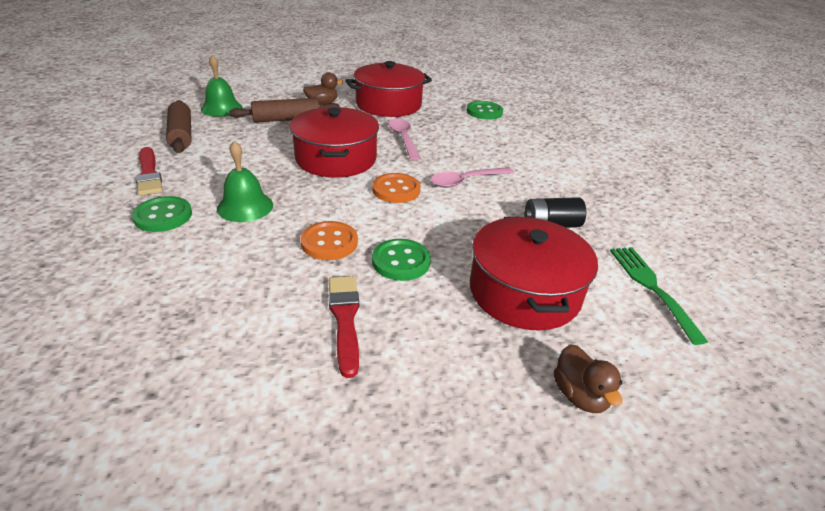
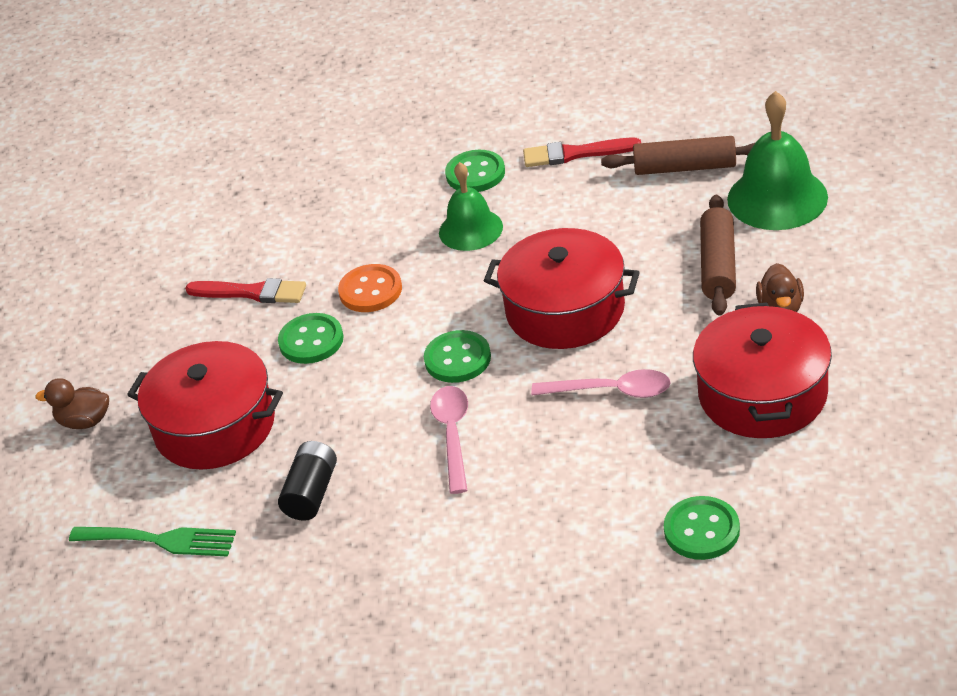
camera: 120 degrees right, 5 degrees up
(221, 108) = (777, 198): green bell -> green bell, size x1.51
(396, 190) = (457, 359): orange button -> green button

